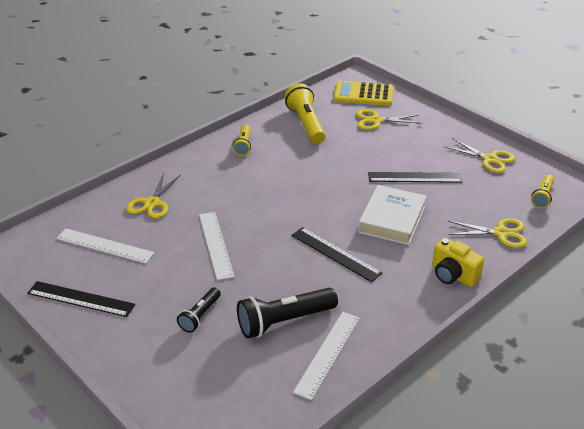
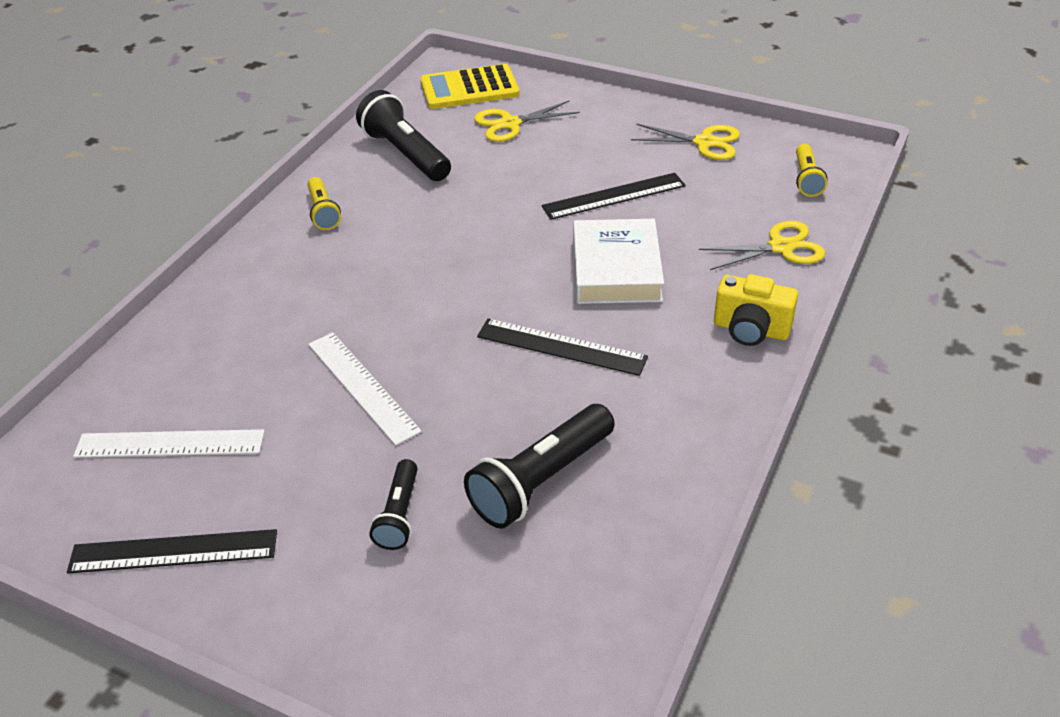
camera: 20 degrees left, 5 degrees up
(152, 203) = (217, 347): yellow scissors -> none
(306, 124) = (405, 154): yellow flashlight -> black flashlight
(327, 354) = (636, 512): white ruler -> none

